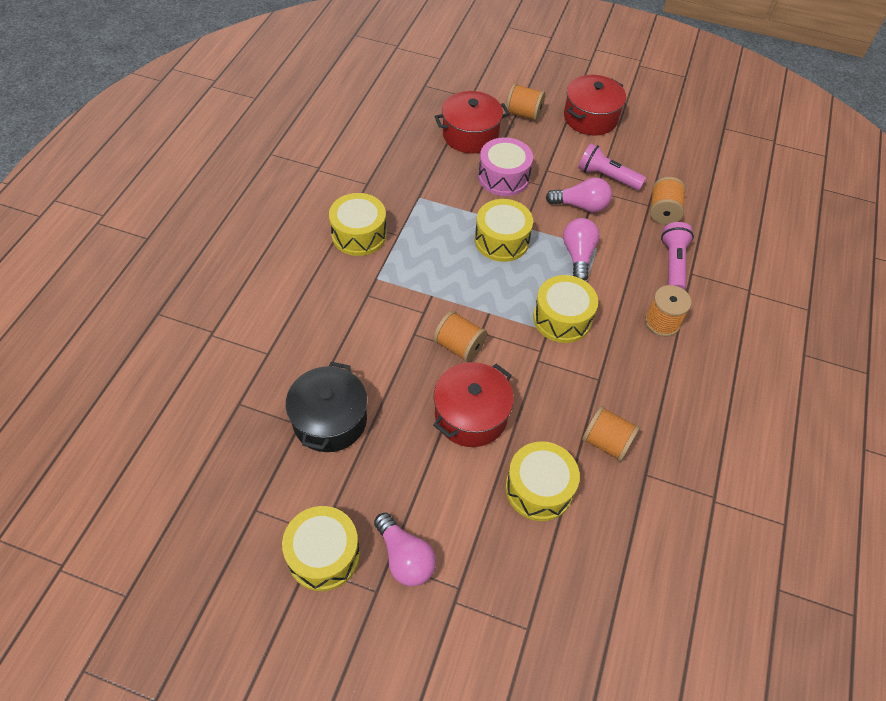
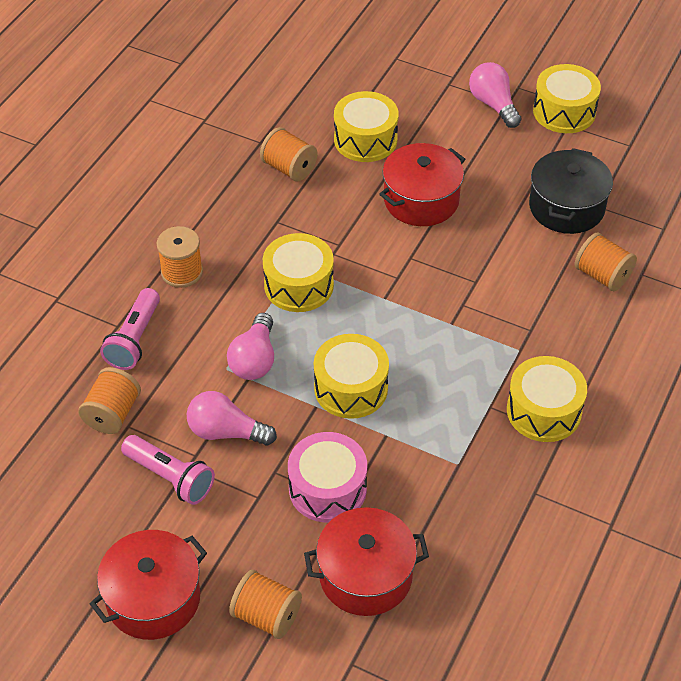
camera: 170 degrees left, 5 degrees down
(459, 346) = (425, 264): orange spool -> orange spool (602, 275)

